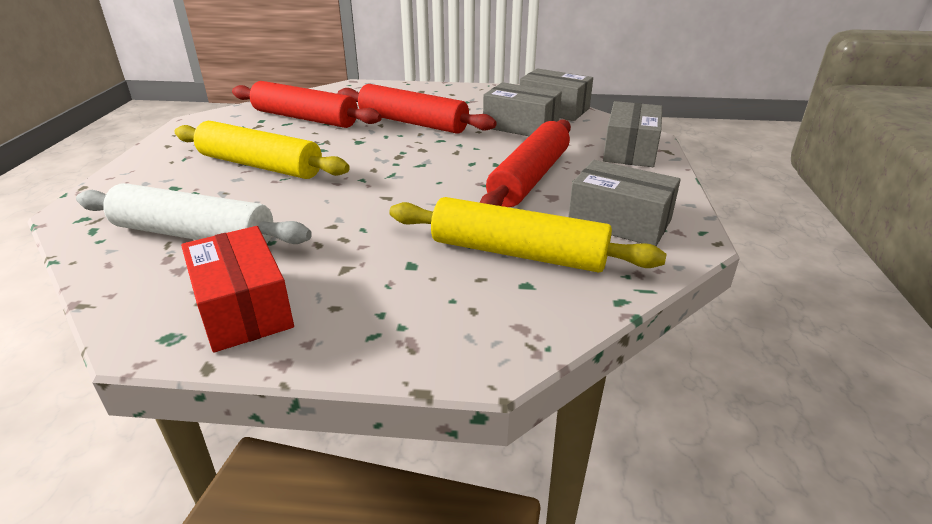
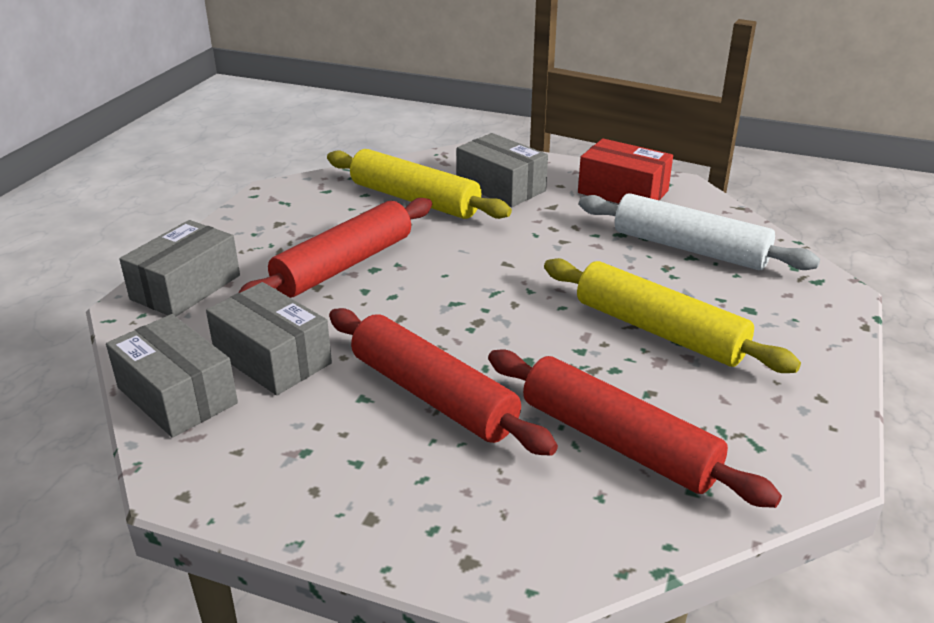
camera: 165 degrees left, 0 degrees up
(243, 308) = (623, 192): red box -> red box turned 45 degrees counterclockwise
(619, 221) = (308, 211): grey box -> grey box (501, 187)

